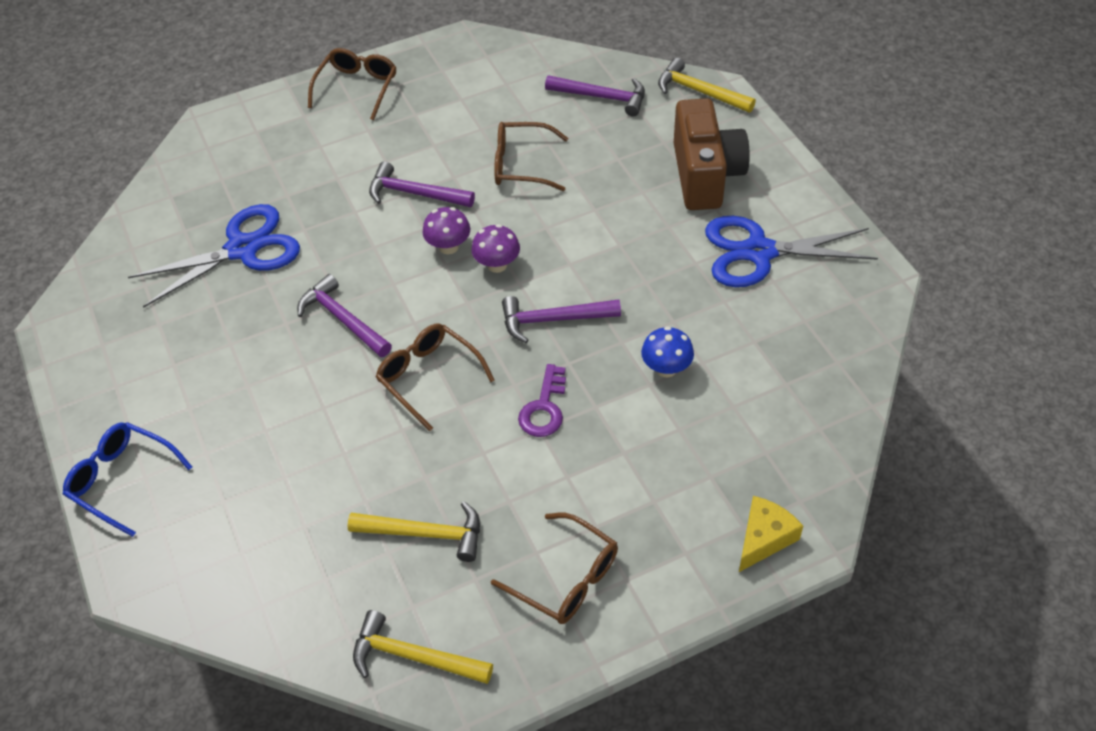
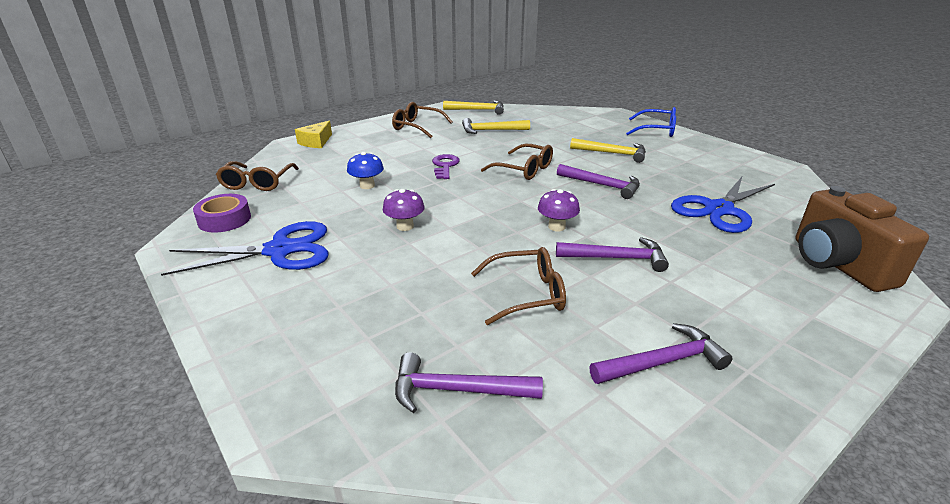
camera: 165 degrees right, 20 degrees down
(357, 88) = (794, 358): brown glasses -> brown glasses (257, 183)
(497, 265) = (509, 221): purple mushroom -> purple mushroom (405, 226)
(553, 320) = (452, 198): purple hammer -> purple hammer (663, 362)
(699, 91) = (311, 420): yellow hammer -> yellow hammer (612, 153)
(705, 175) = (320, 307): brown camera -> brown camera (837, 264)
(842, 317) = (224, 219): none -> purple tape

